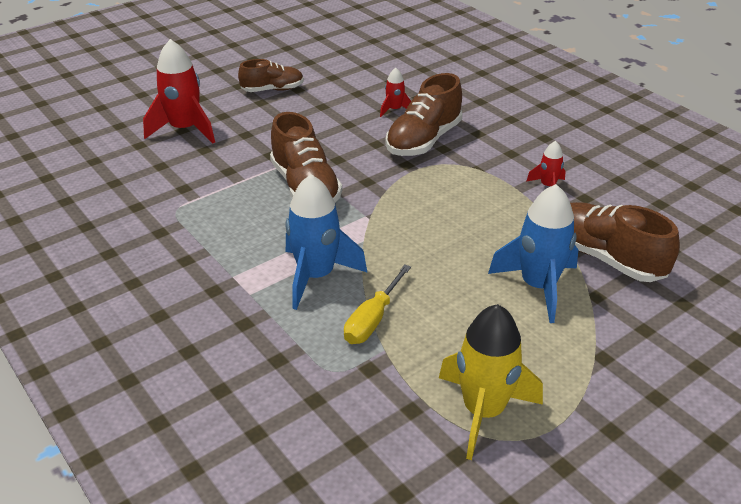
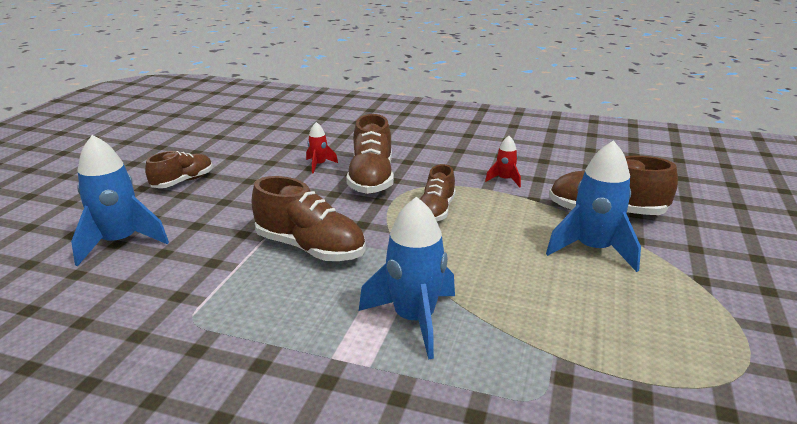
camera: 35 degrees left, 10 degrees down
(185, 129) = (120, 242): red rocket -> blue rocket
(372, 320) = (511, 334): yellow screwdriver -> none
(442, 193) = (435, 211): none -> brown shoe
(483, 411) = (691, 364): yellow rocket -> none

